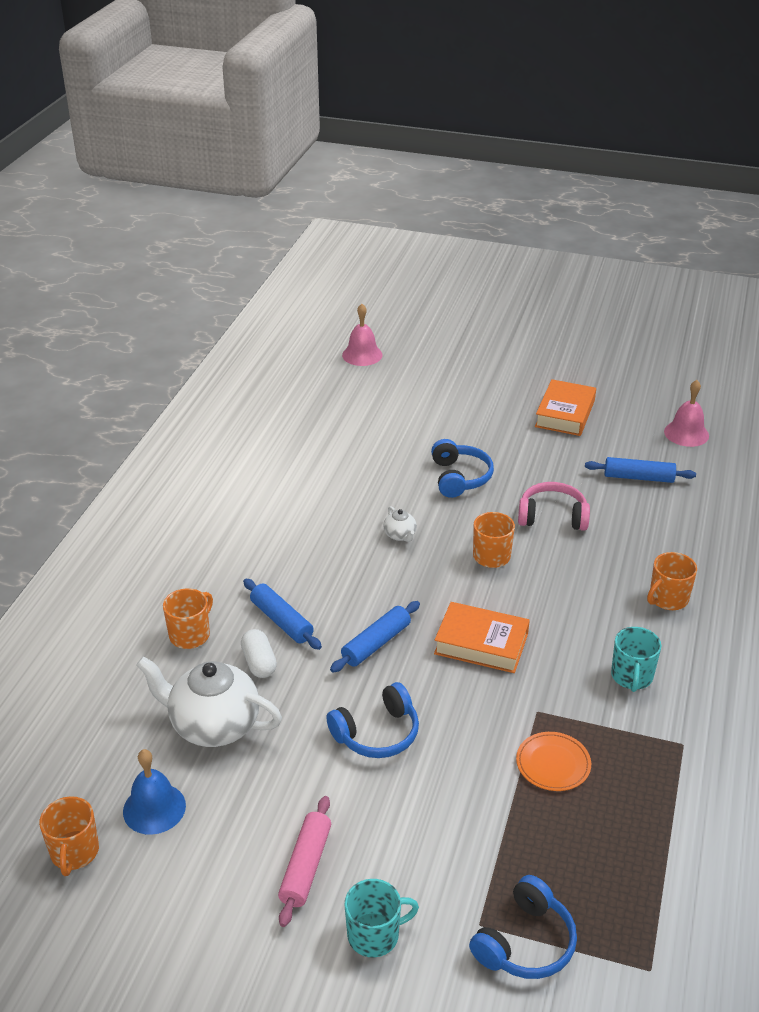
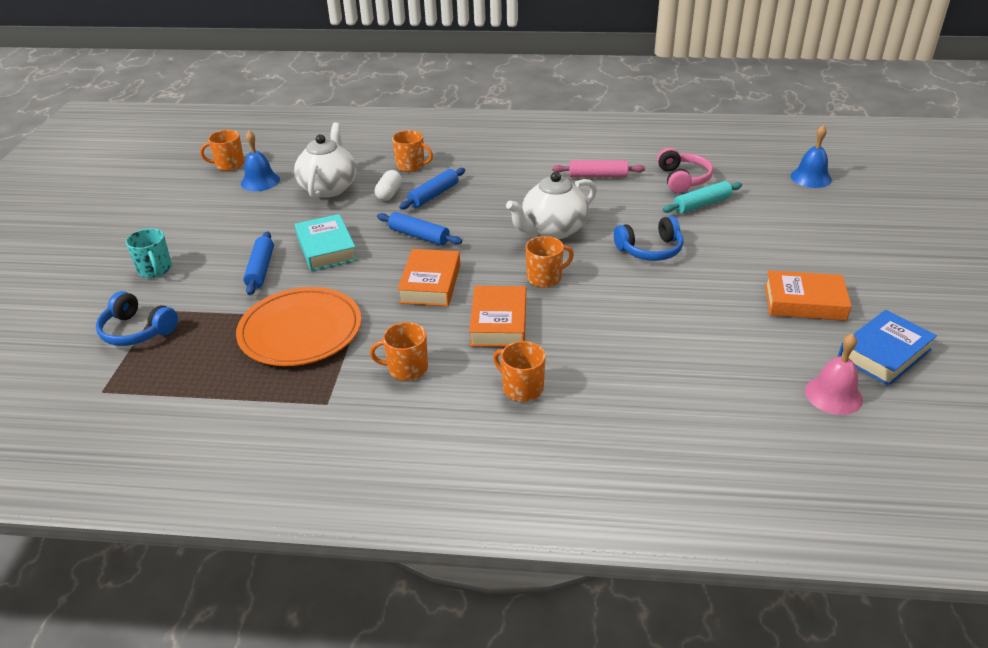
camera: 80 degrees right, 0 degrees up
(259, 663) = (389, 194): white capsule -> white capsule turned 45 degrees counterclockwise
(306, 866) = (211, 238): pink rolling pin -> pink rolling pin (598, 176)
(362, 355) = (811, 177): pink bell -> blue bell
(377, 733) = (326, 248): blue headphones -> turquoise book
(386, 428) = (701, 204): none -> turquoise rolling pin
(400, 535) = (552, 230): white teapot -> white teapot, size x2.29
(552, 517) = (618, 307): pink headphones -> pink headphones (682, 179)
(553, 764) = (300, 331): orange plate -> orange plate, size x2.01
(563, 600) = (498, 322): none -> orange book
(632, 676) = (407, 369): turquoise mug -> orange mug
(638, 477) = (718, 360): blue rolling pin -> blue rolling pin (260, 269)
(639, 396) = (884, 354): none -> blue book

